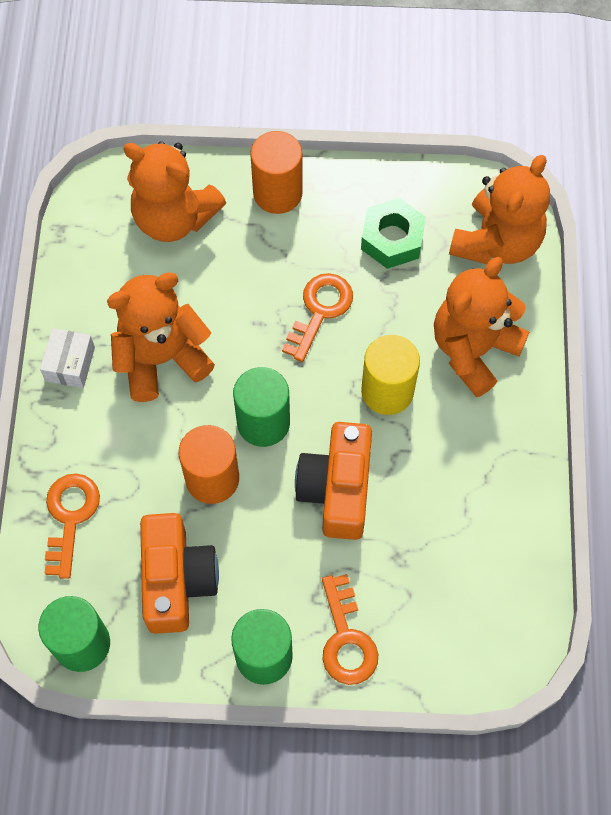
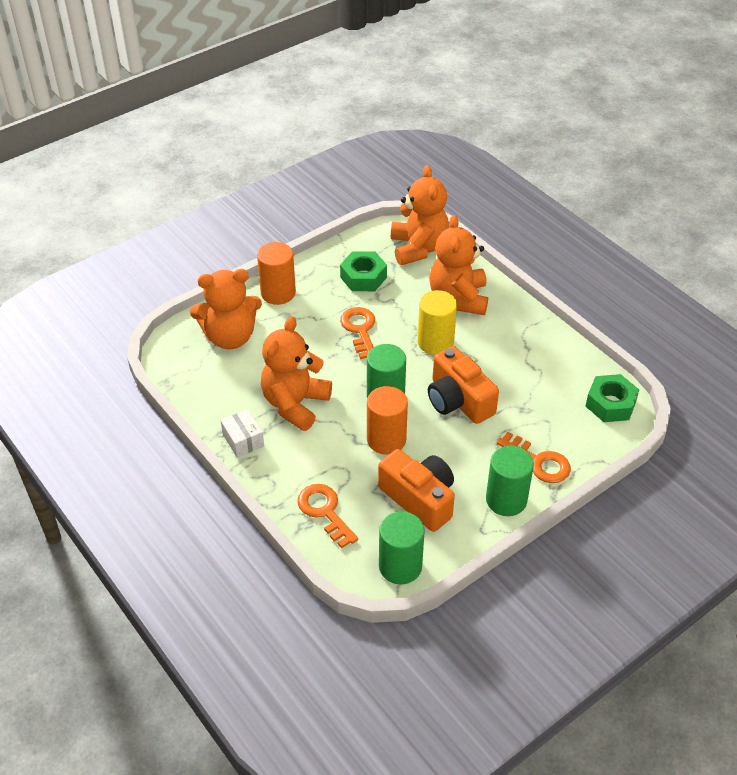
camera: 40 degrees left, 20 degrees down
(505, 630) = (610, 404): none -> green nut

